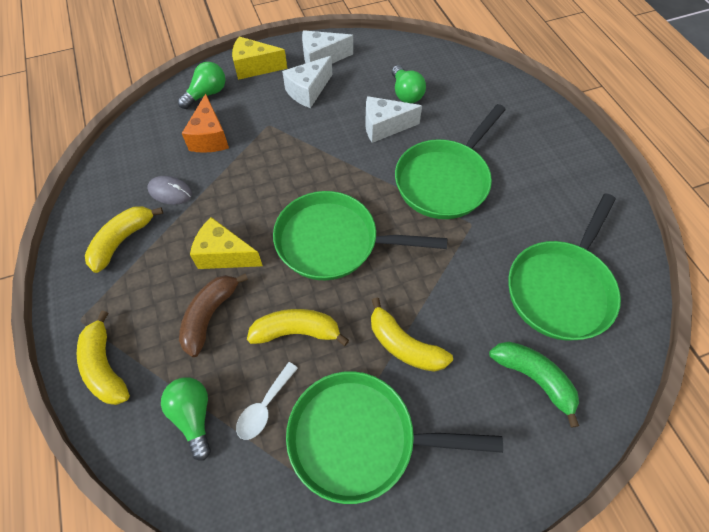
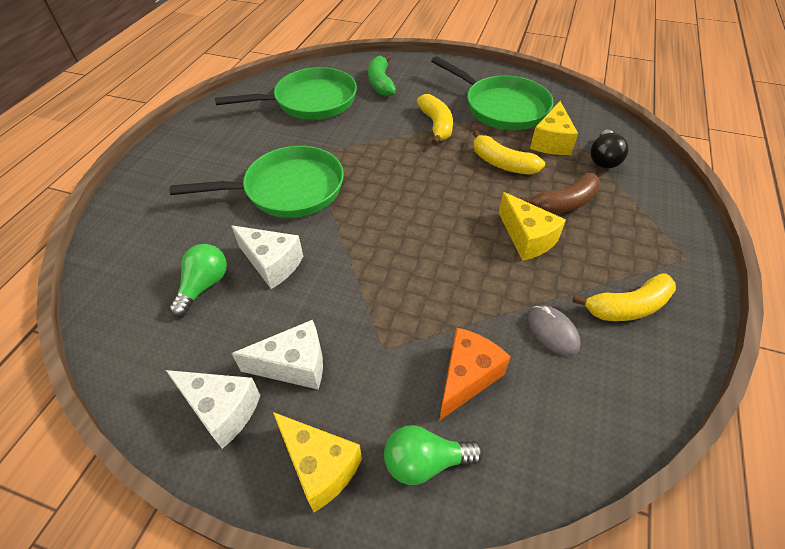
camera: 140 degrees left, 10 degrees down
(105, 367) = (666, 214): yellow banana -> none
(194, 416) = (603, 159): green light bulb -> black light bulb
(264, 407) = (551, 142): white spoon -> yellow cheese
(334, 242) = (425, 198): green pan -> none

